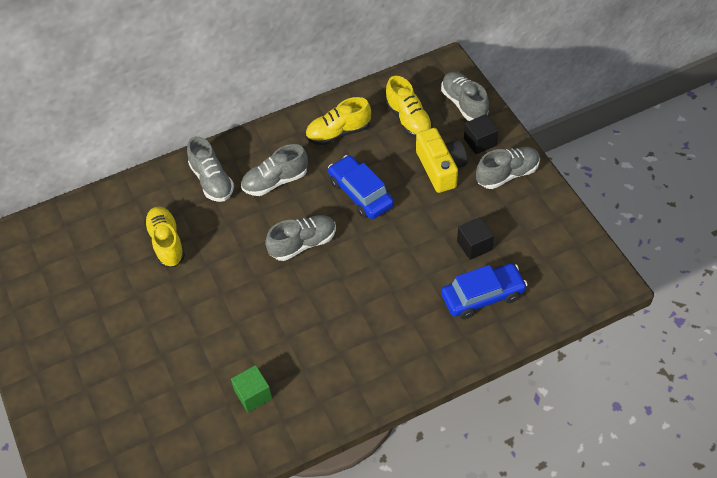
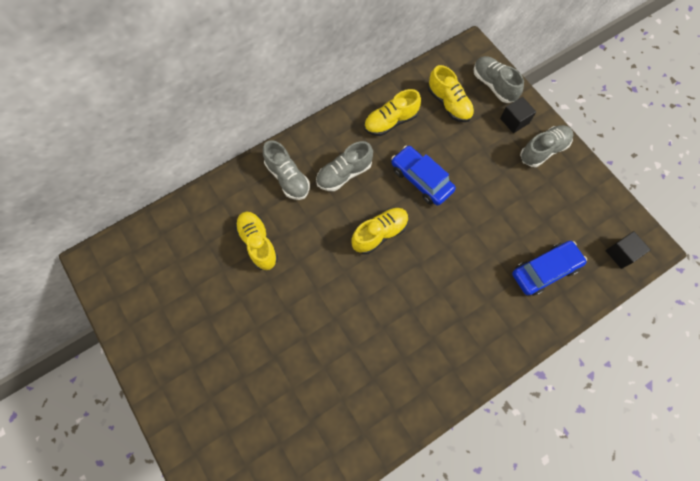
camera: 10 degrees left, 15 degrees up
(253, 395) = (363, 388): green cube -> none
(303, 244) = (380, 233): grey shoe -> yellow shoe
(440, 168) = (485, 149): yellow camera -> none
(474, 245) = (528, 222): black cube -> black cube (621, 253)

